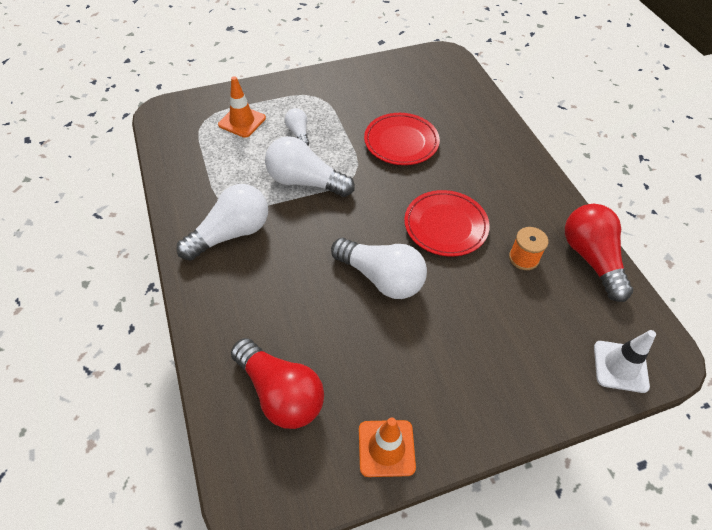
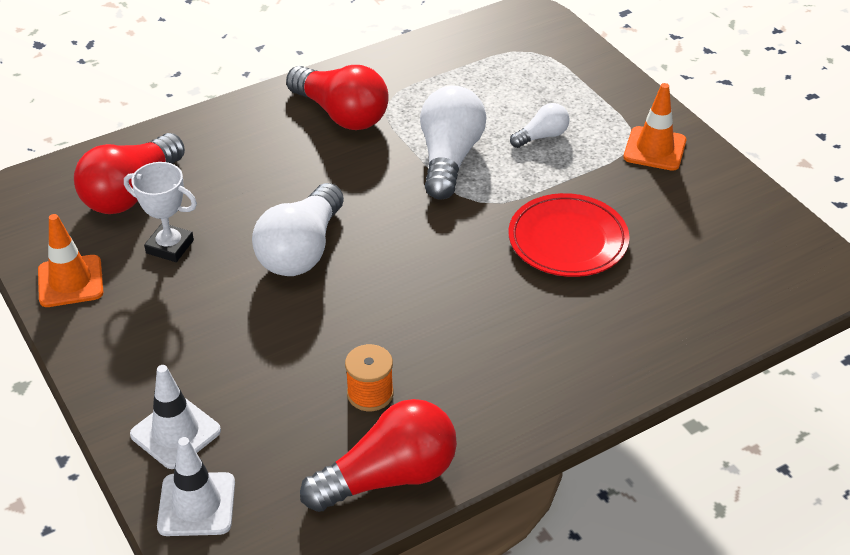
camera: 80 degrees right, 10 degrees down
(231, 234) = (341, 114): white light bulb -> red light bulb
(242, 121) = (543, 83): orange traffic cone -> orange traffic cone (654, 149)
(358, 366) = (170, 247): none -> white trophy
(445, 226) = (409, 304): red plate -> none
(557, 375) = (175, 433): none -> white traffic cone

